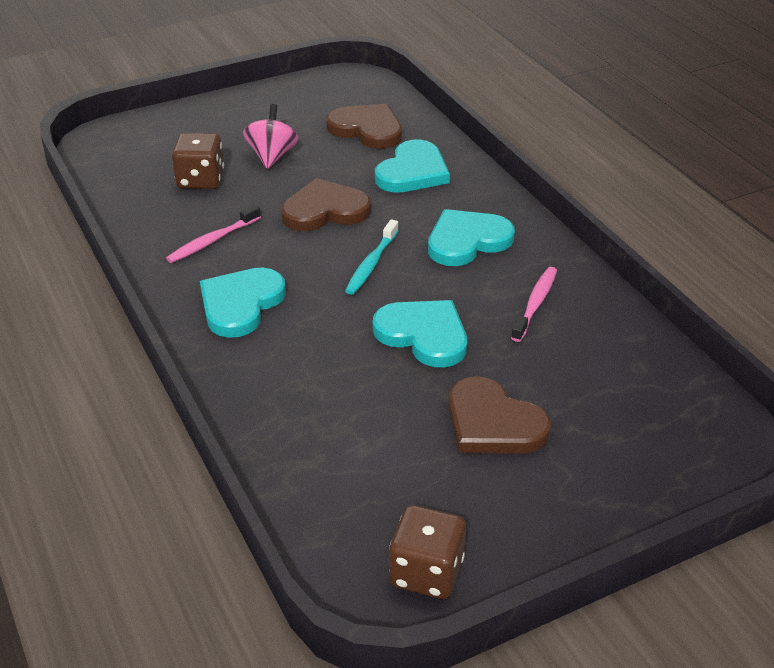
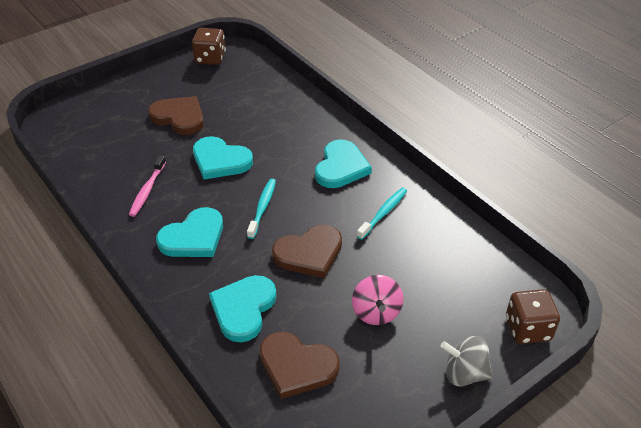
camera: 170 degrees right, 5 degrees up
(200, 180) = (424, 273): brown dice -> brown dice (528, 329)
(212, 111) = (464, 373): none -> grey spinning top
(212, 241) = (383, 213): pink toothbrush -> turquoise toothbrush

